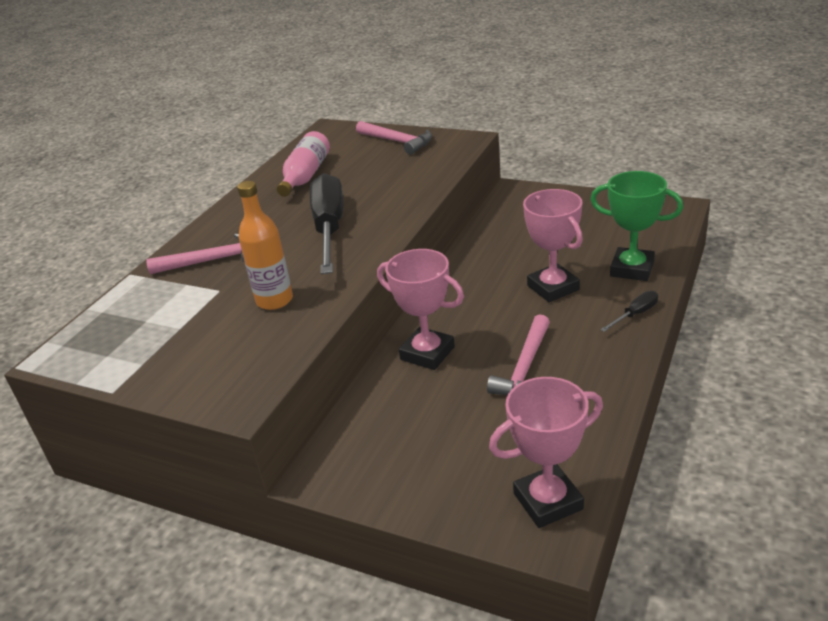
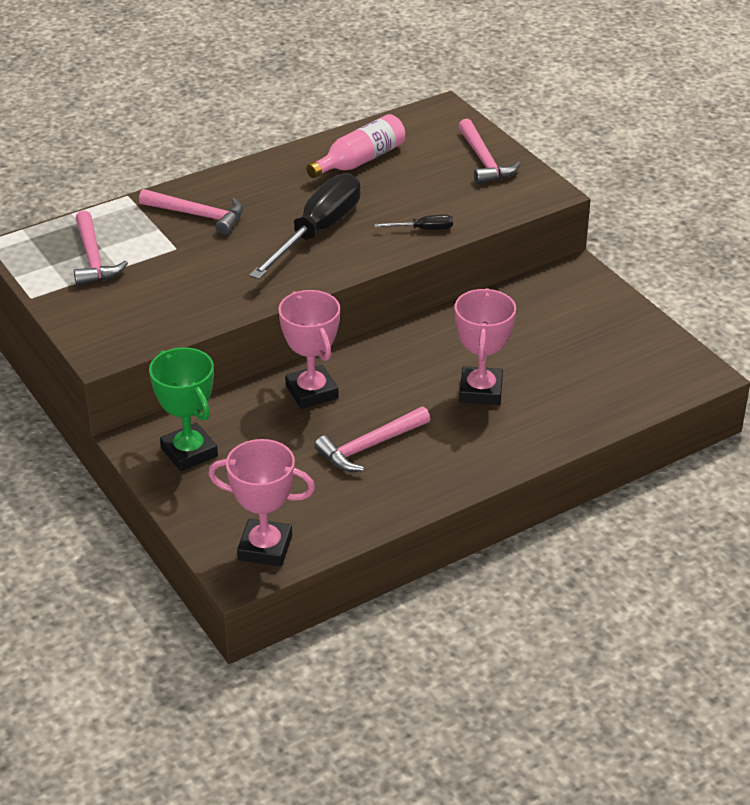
camera: 30 degrees right, 5 degrees up
(146, 332) = (93, 258): none -> pink hammer
(274, 300) = (206, 280): orange bottle -> none
(632, 269) = (571, 411): green trophy -> green trophy (189, 452)
(635, 314) = (515, 452): black screwdriver -> black screwdriver (423, 229)

